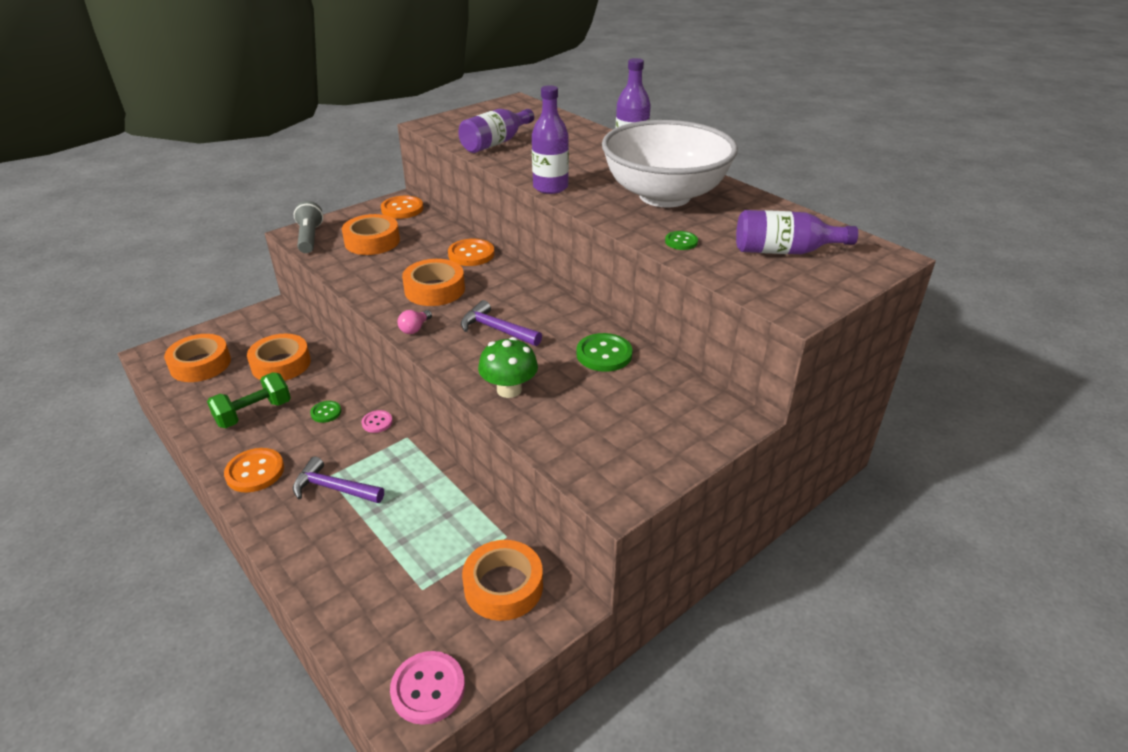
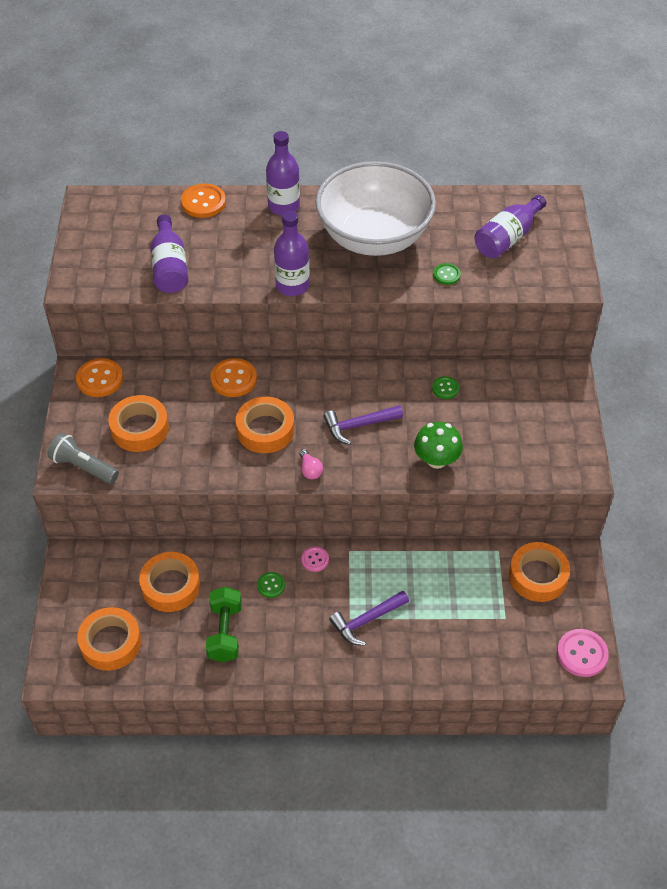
camera: 50 degrees left, 15 degrees up
(255, 472) = (302, 660): orange button -> orange button (203, 202)
(604, 354) = (445, 388): green button -> green button, size x0.58

